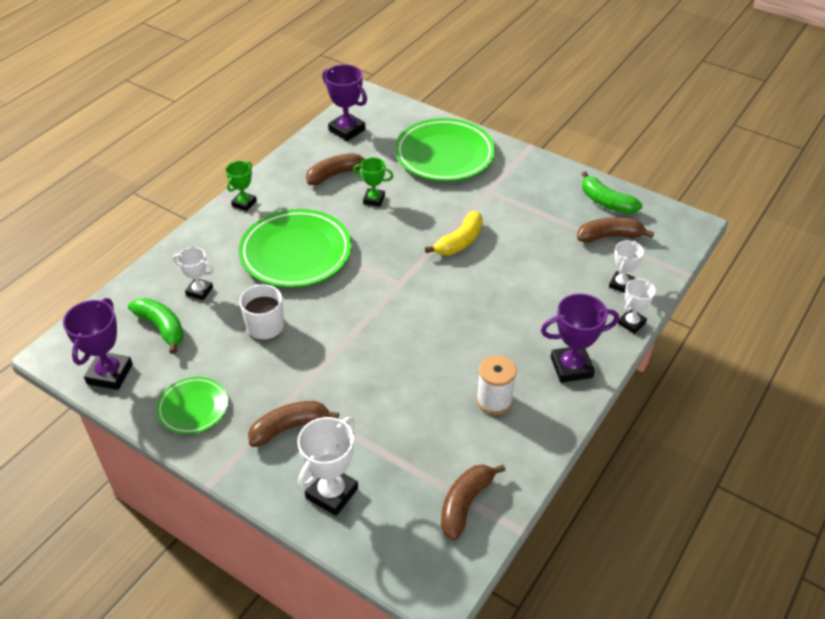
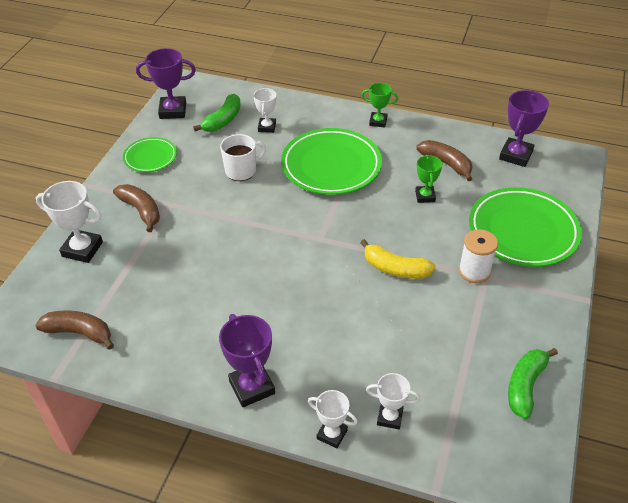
camera: 75 degrees right, 0 degrees up
(494, 400) = (195, 332): white spool -> white spool (474, 271)
(609, 236) = (465, 397): brown banana -> none

